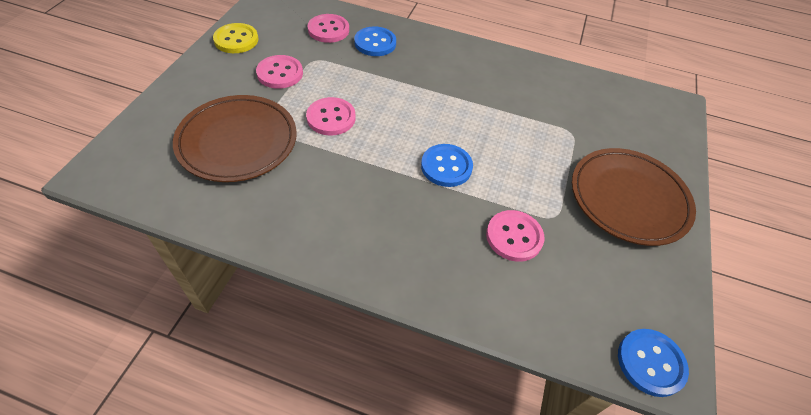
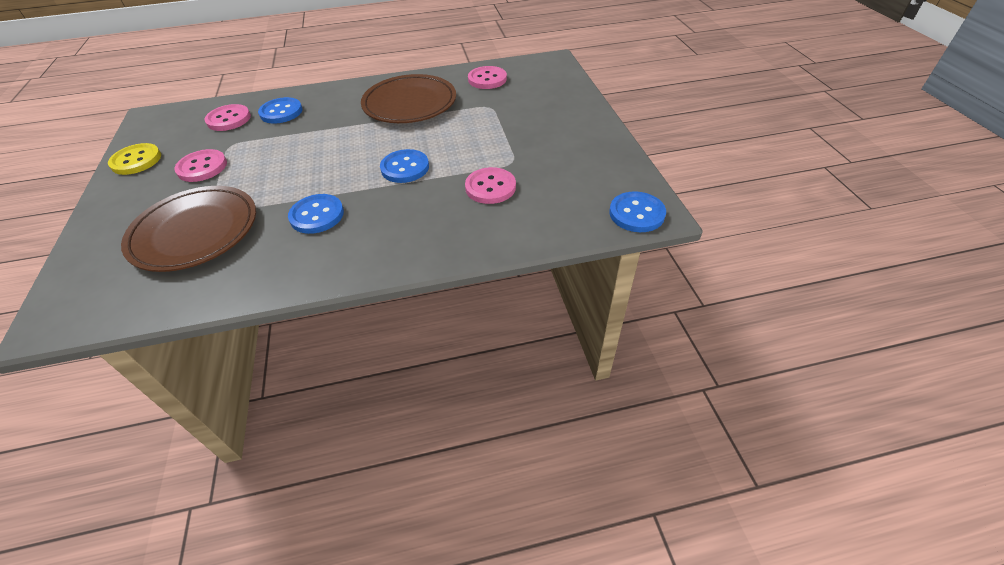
camera: 25 degrees left, 5 degrees down
(331, 118) = (277, 178): pink button -> pink button (487, 79)
(340, 179) = (317, 215): none -> blue button
(628, 199) = (557, 128): brown plate -> brown plate (410, 104)

